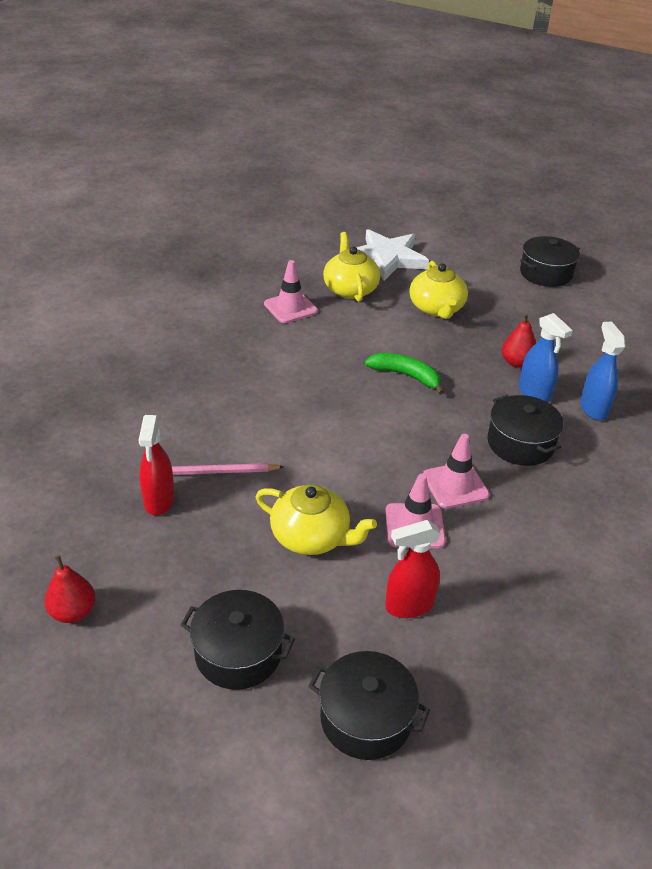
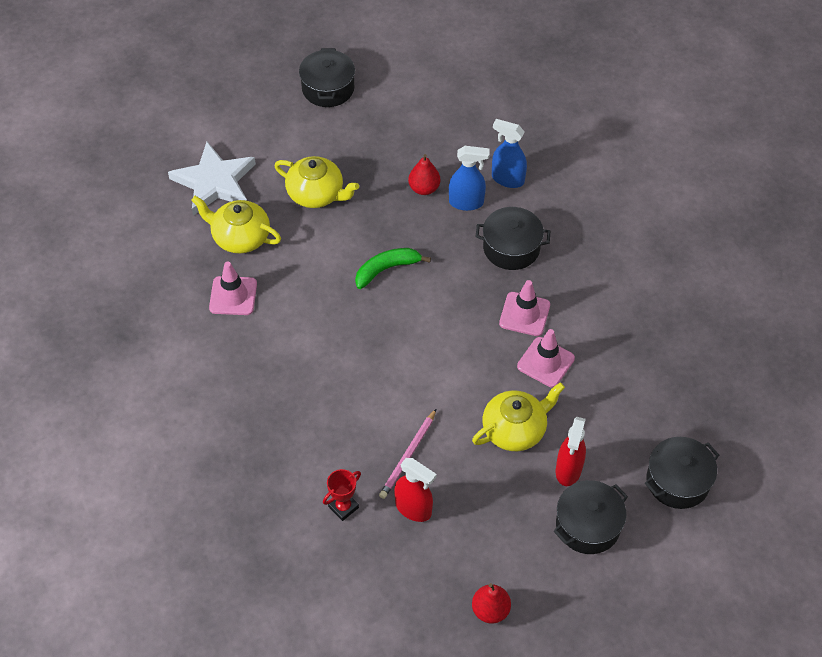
camera: 55 degrees left, 15 degrees up
(127, 453) = (343, 507): none -> red trophy
(409, 605) = (610, 407): red spray bottle -> red spray bottle (568, 470)

